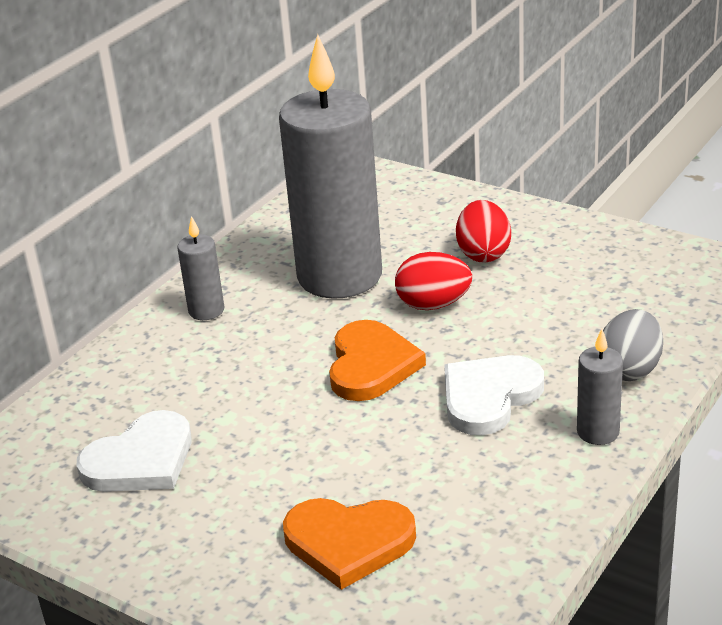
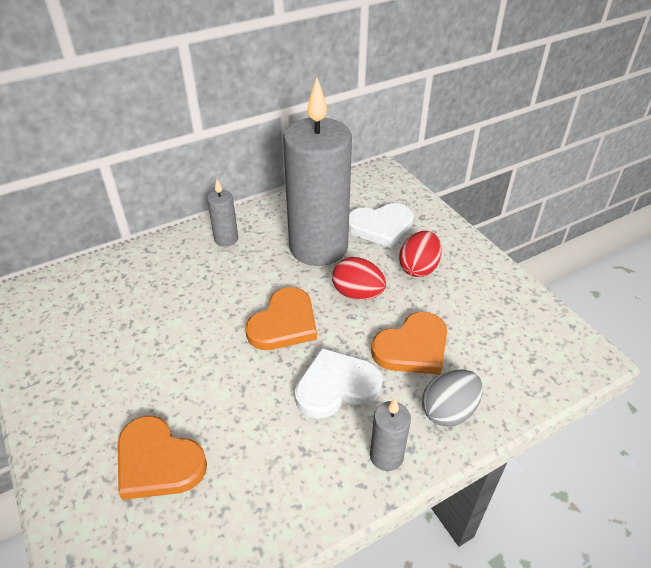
camera: 25 degrees right, 10 degrees up
(141, 460) = (104, 330): white heart -> white heart (381, 226)
(543, 330) = (412, 347): none -> orange heart

